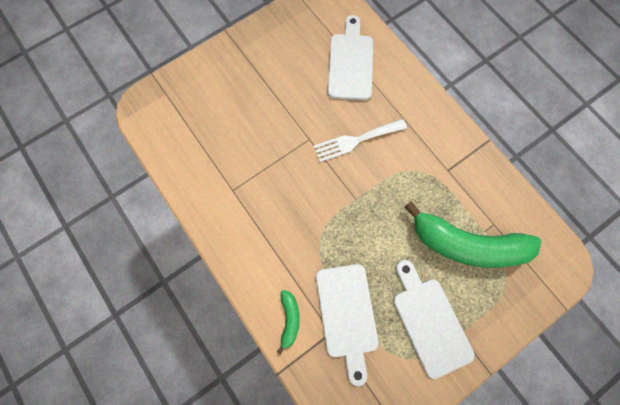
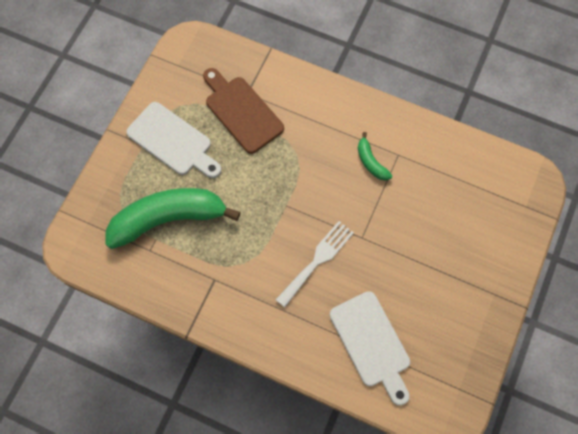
camera: 150 degrees right, 5 degrees down
(289, 319) = (285, 86): green banana -> green banana (371, 162)
(347, 315) = (241, 112): white cutting board -> brown cutting board

